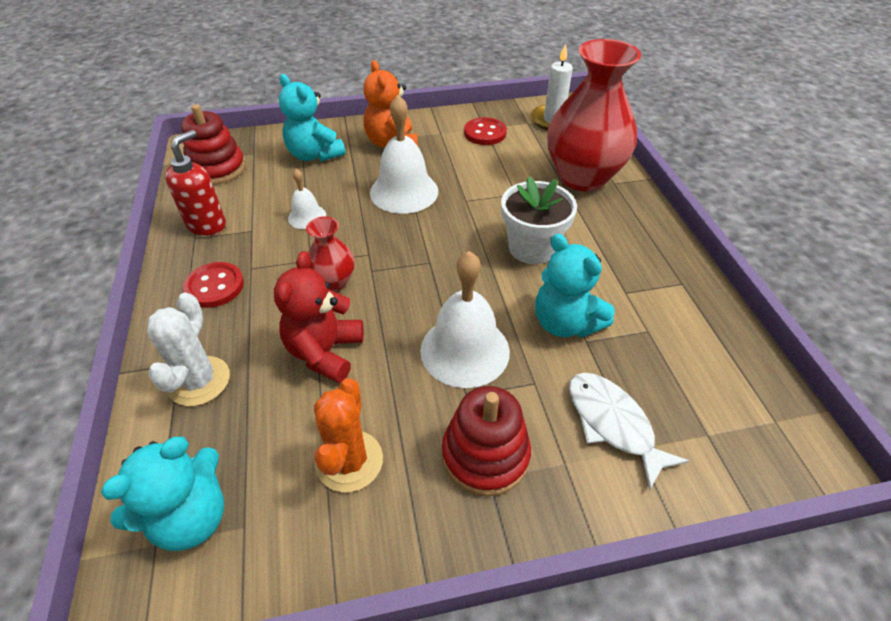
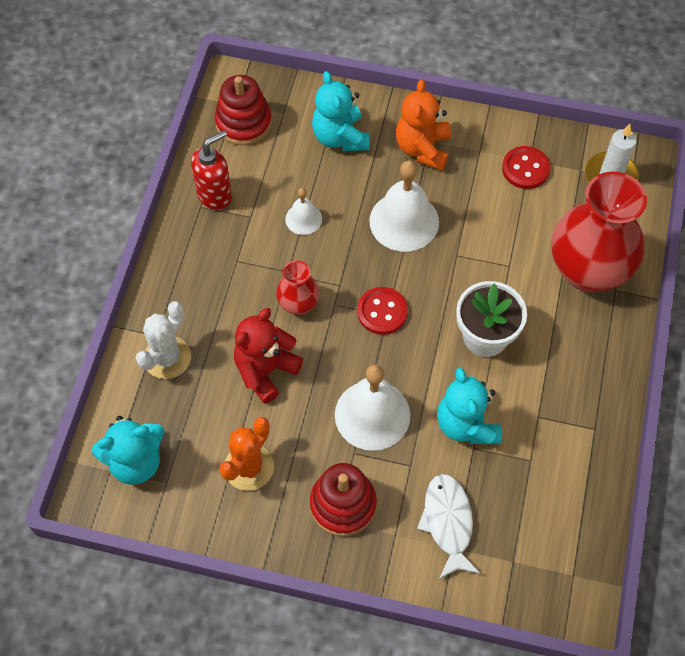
camera: 25 degrees right, 15 degrees up
(215, 286) = (202, 269): red button -> red button (382, 312)

